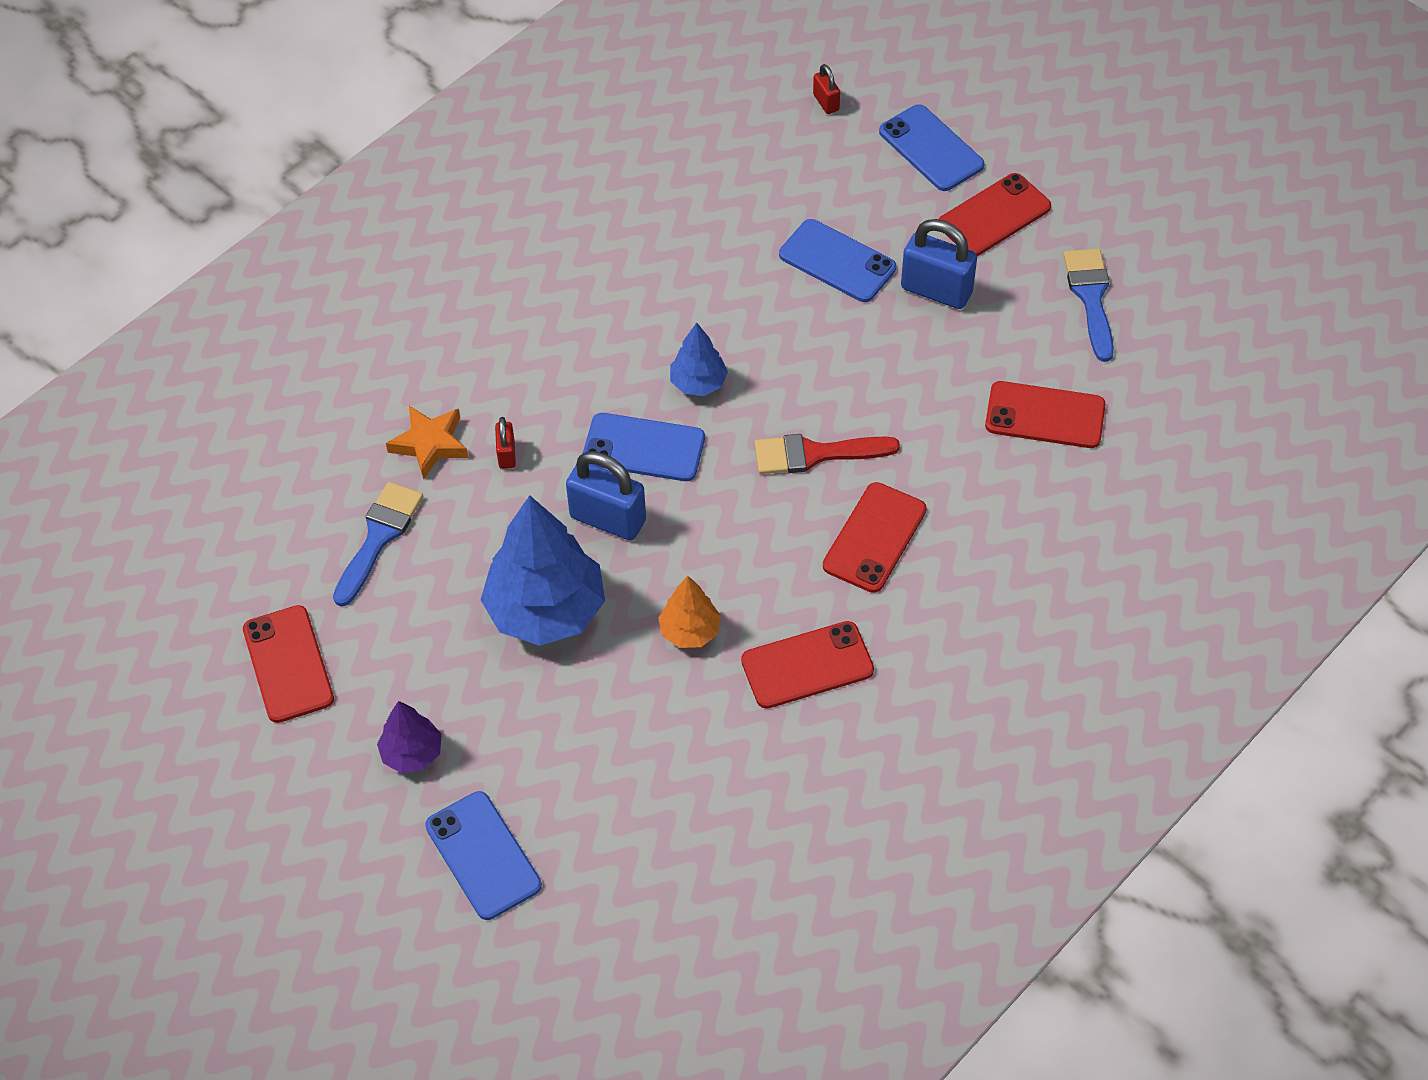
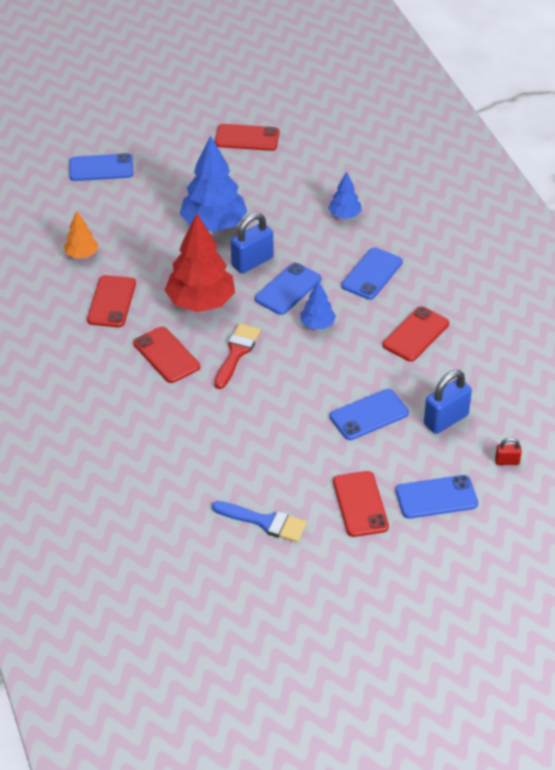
camera: 115 degrees right, 10 degrees down
(379, 537) = (298, 183): blue brush -> none
(412, 753) = (170, 162): purple tree -> none
(430, 444) = (344, 215): orange star -> blue tree
(506, 454) = (319, 239): red padlock -> none
(551, 360) = (372, 274): none -> blue phone
(690, 631) = (164, 268): orange tree -> orange tree (81, 254)
(737, 545) = (201, 302): none -> red tree
(936, 290) = (318, 451): blue padlock -> blue padlock (446, 420)
(1045, 415) = (193, 460): red phone -> red phone (416, 334)

